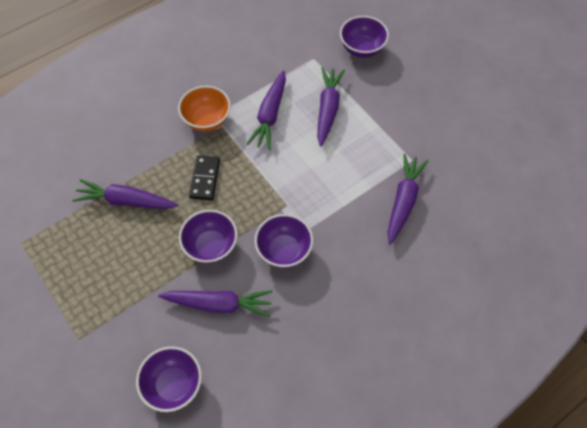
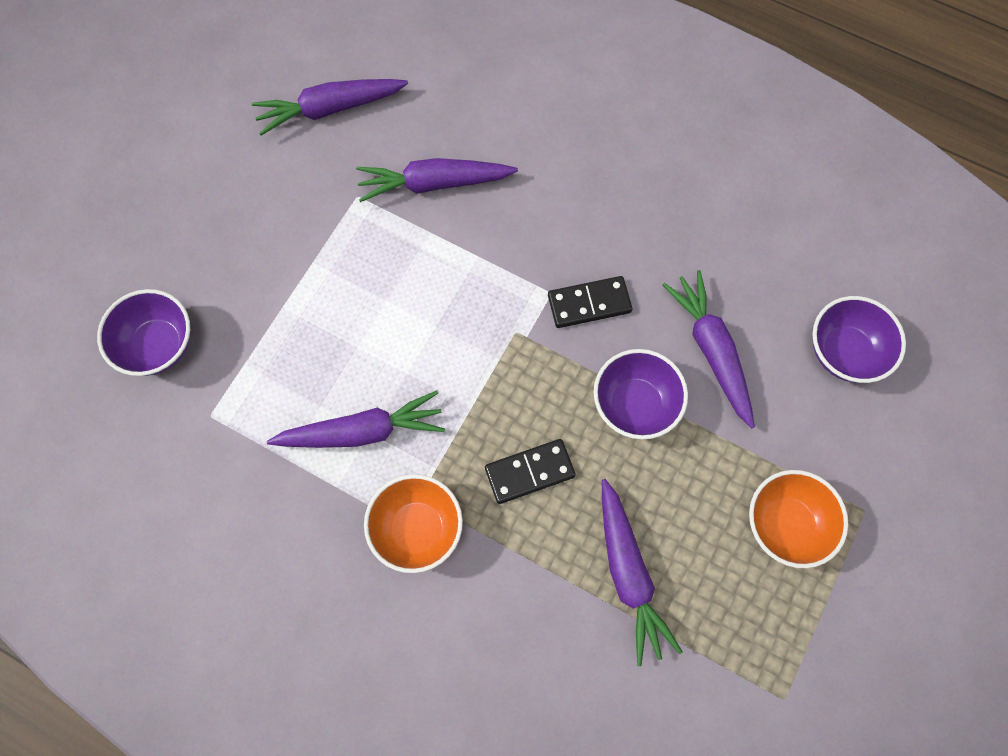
camera: 115 degrees left, 10 degrees up
(99, 291) = (785, 524): none -> orange bowl
(284, 250) = (589, 304): purple bowl -> black domino
(328, 109) = (312, 347): purple carrot -> purple carrot (330, 109)

